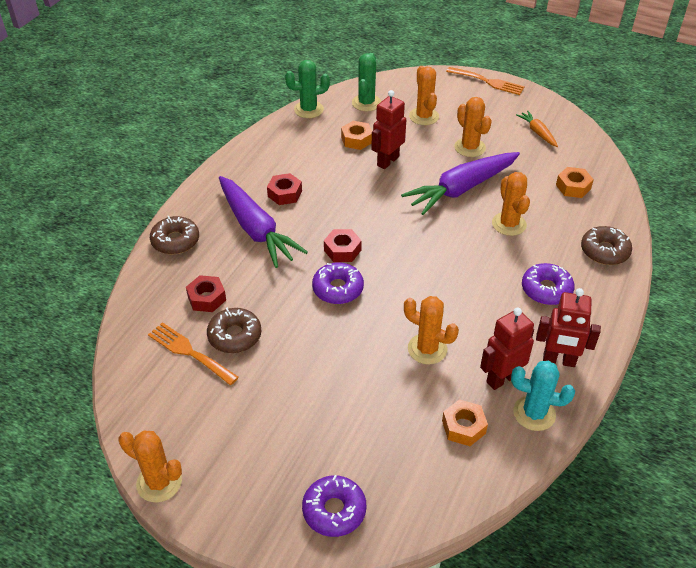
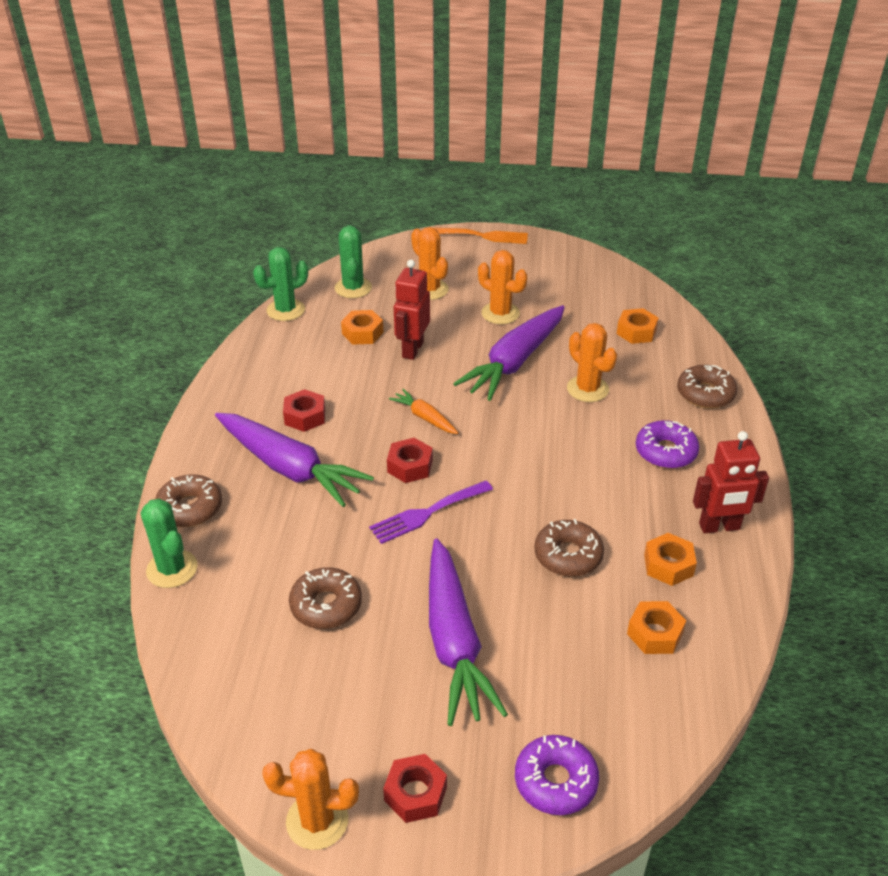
camera: 20 degrees left, 5 degrees down
(144, 281) = (172, 569): none -> green cactus
(189, 352) = (276, 642): orange fork -> none
(207, 298) = (266, 569): red nut -> red nut (415, 794)
(311, 388) = (454, 642): none -> purple carrot
(338, 289) = (427, 513): purple donut -> purple fork
(427, 349) = (568, 555): orange cactus -> brown donut
(502, 378) = (668, 565): red robot -> orange nut
(534, 413) = (723, 594): turquoise cactus -> none
(537, 132) = (567, 281): orange carrot -> orange carrot (425, 417)

